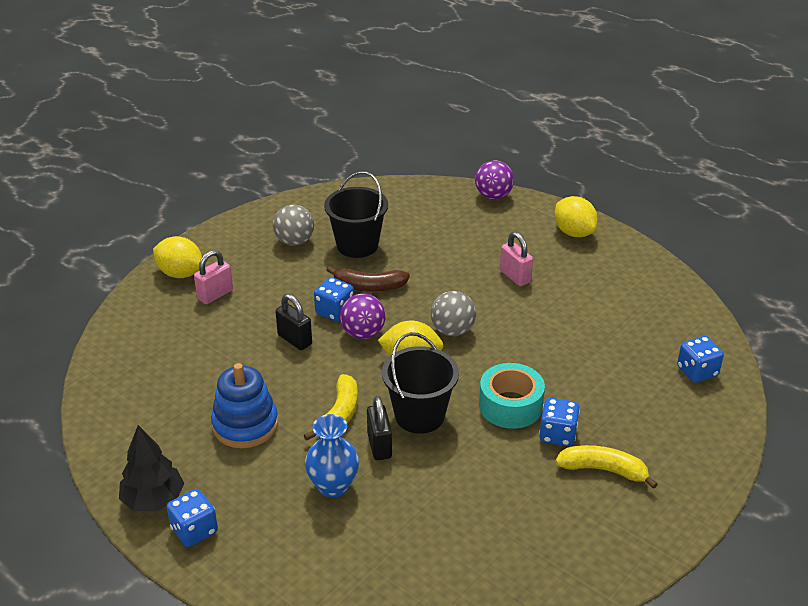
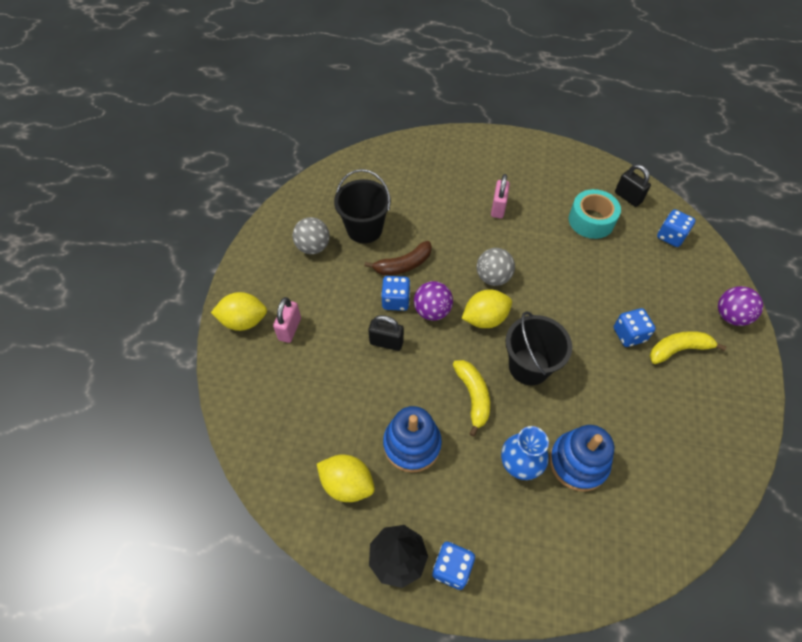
camera: 30 degrees left, 20 degrees up
(379, 446) = (523, 409): black padlock -> black padlock (628, 197)
(395, 511) = (578, 462): none -> blue stacking toy
(493, 196) = (428, 140): purple ball -> purple ball (730, 316)
(510, 405) = (581, 325): turquoise tape -> turquoise tape (591, 220)
(515, 276) = (498, 208): pink padlock -> pink padlock turned 75 degrees clockwise
(573, 232) = (507, 151): yellow lemon -> yellow lemon (347, 484)

